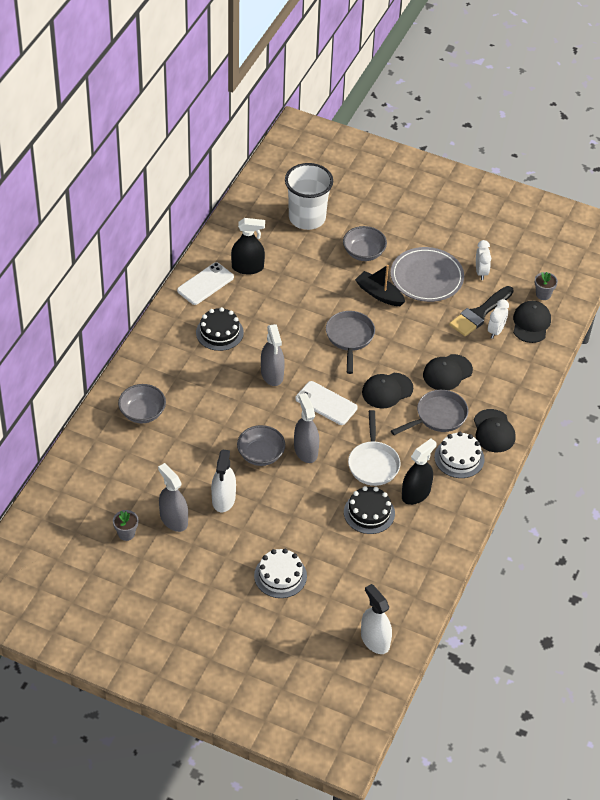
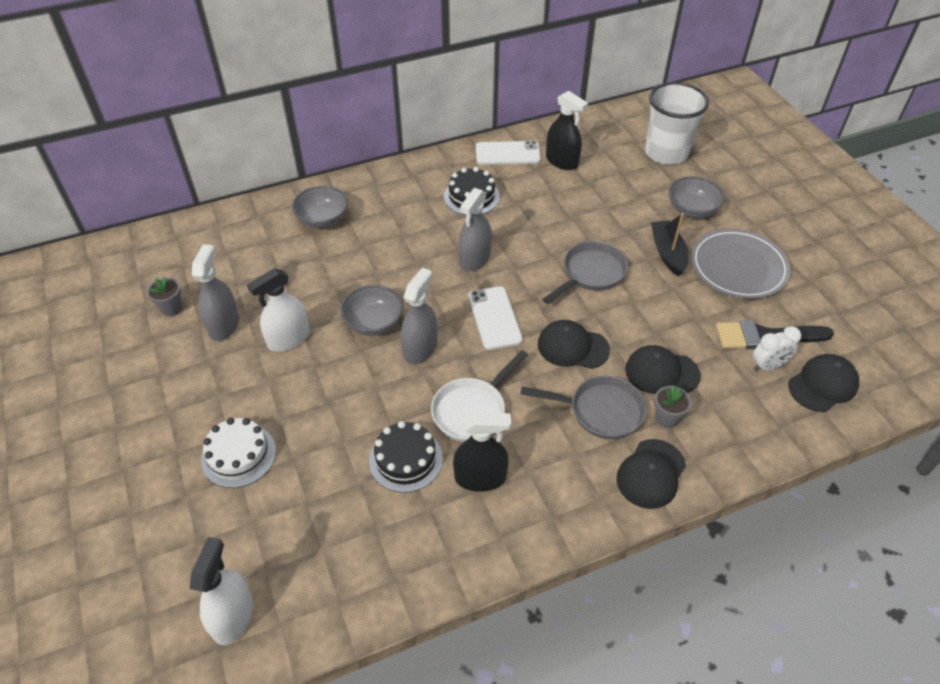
camera: 45 degrees right, 0 degrees up
(459, 458) = (575, 474): white cake -> none
(481, 272) = (810, 297): white clock -> none
(543, 294) = (870, 363): grey flower pot -> grey flower pot (667, 418)

